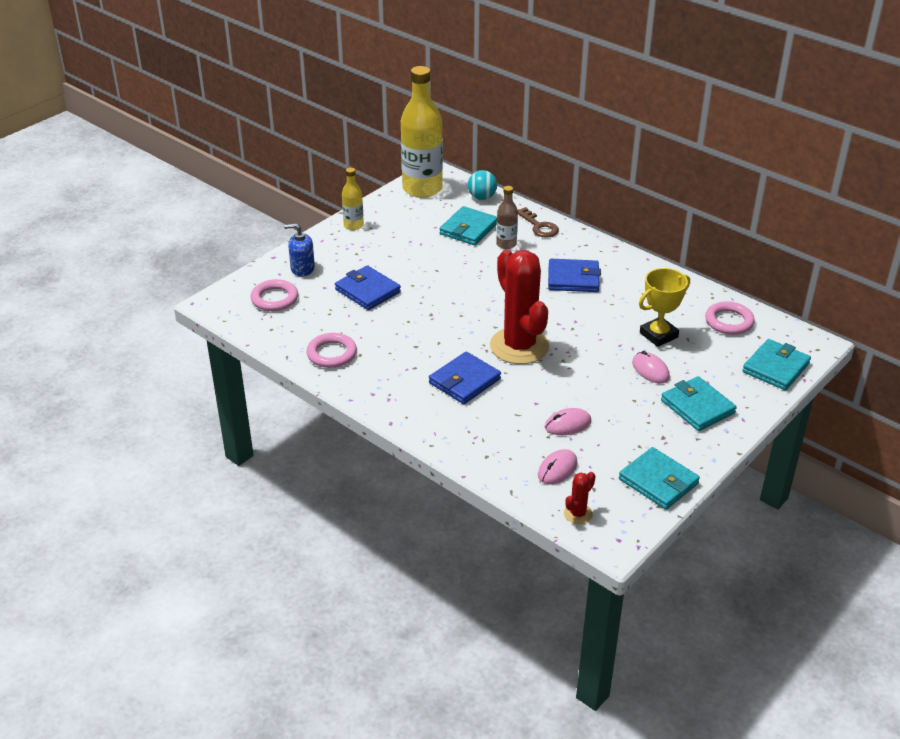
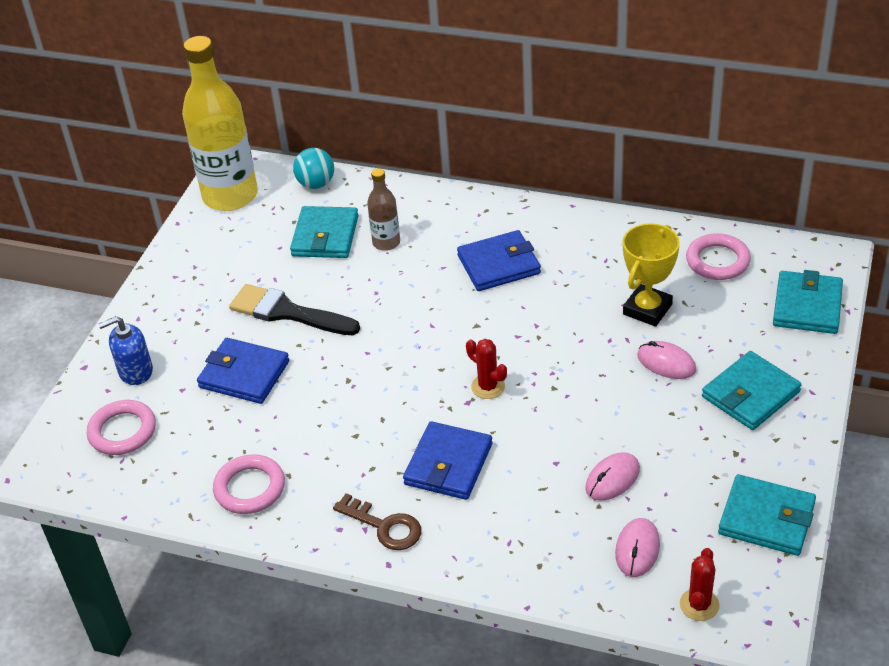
camera: 20 degrees left, 5 degrees up
(353, 225) = (168, 281): yellow bottle -> none
(417, 265) = (288, 312): none -> black brush
(519, 346) = (488, 387): red cactus -> red cactus, size x0.42
(539, 226) = (413, 202): brown key -> brown key (384, 526)
(697, 407) = (750, 394): turquoise wallet -> turquoise wallet turned 75 degrees counterclockwise

